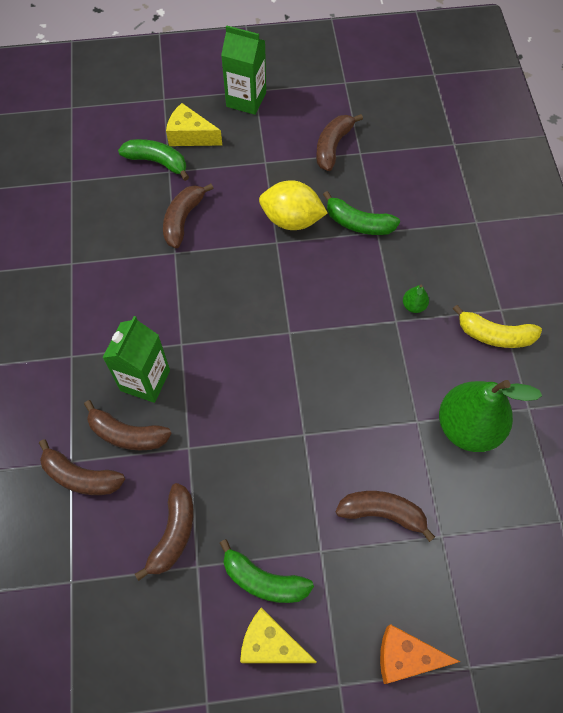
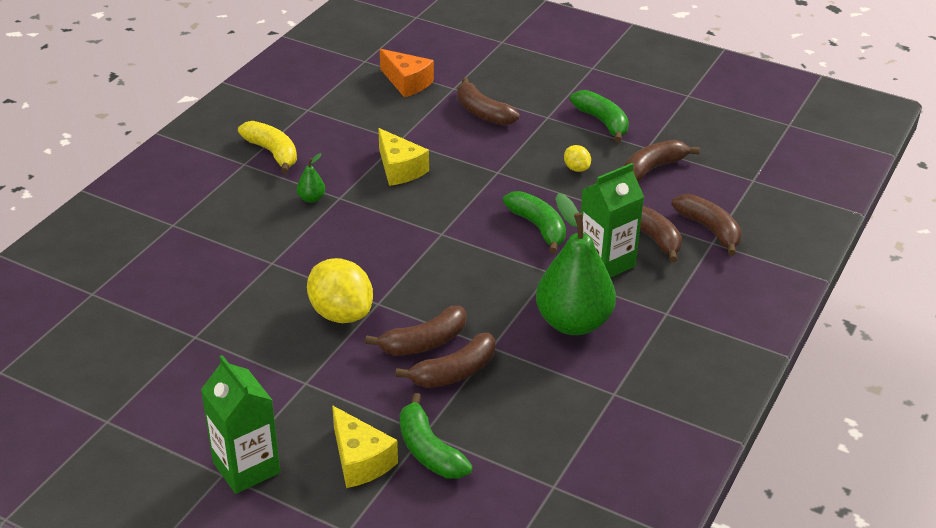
camera: 145 degrees left, 25 degrees down
(241, 485) = (576, 168): none -> yellow lemon
(270, 644) = (623, 97): yellow cheese -> yellow cheese (400, 169)
(333, 146) = (214, 357): brown banana -> brown banana (424, 342)
(358, 223) = (280, 277): green banana -> green banana (538, 227)
(406, 657) = (537, 59): orange cheese -> orange cheese (407, 82)
(468, 427) = (366, 120): green pear -> green pear (573, 322)

